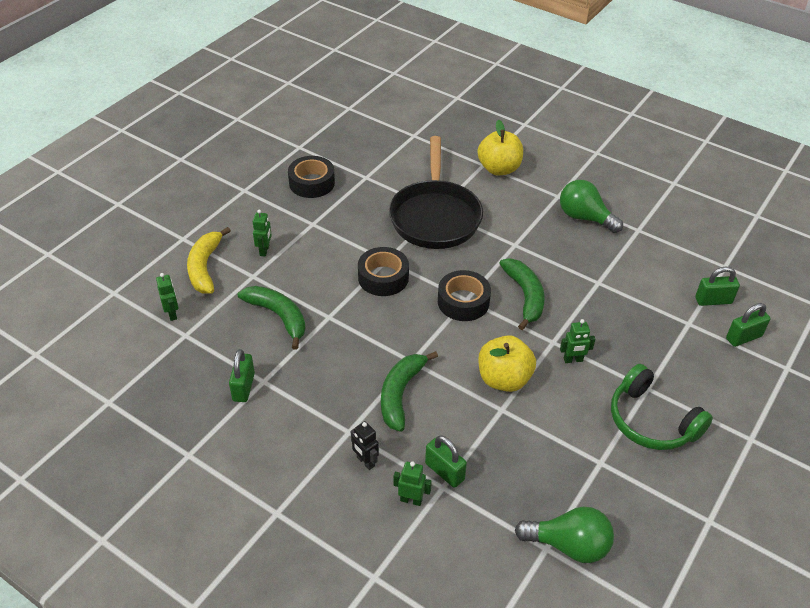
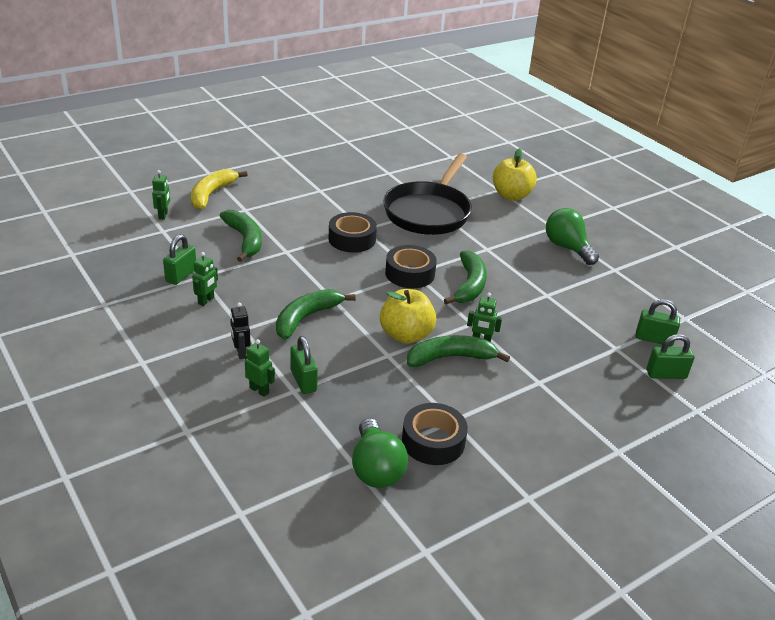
camera: 20 degrees right, 10 degrees down
(264, 250) = (267, 196): green robot -> green robot (206, 301)
(312, 183) = (339, 165): black tape -> black tape (433, 441)
(558, 390) = (450, 358): none -> green banana
(568, 545) = (376, 469): green light bulb -> green light bulb turned 45 degrees clockwise
(651, 421) = (524, 406): green headphones -> none

